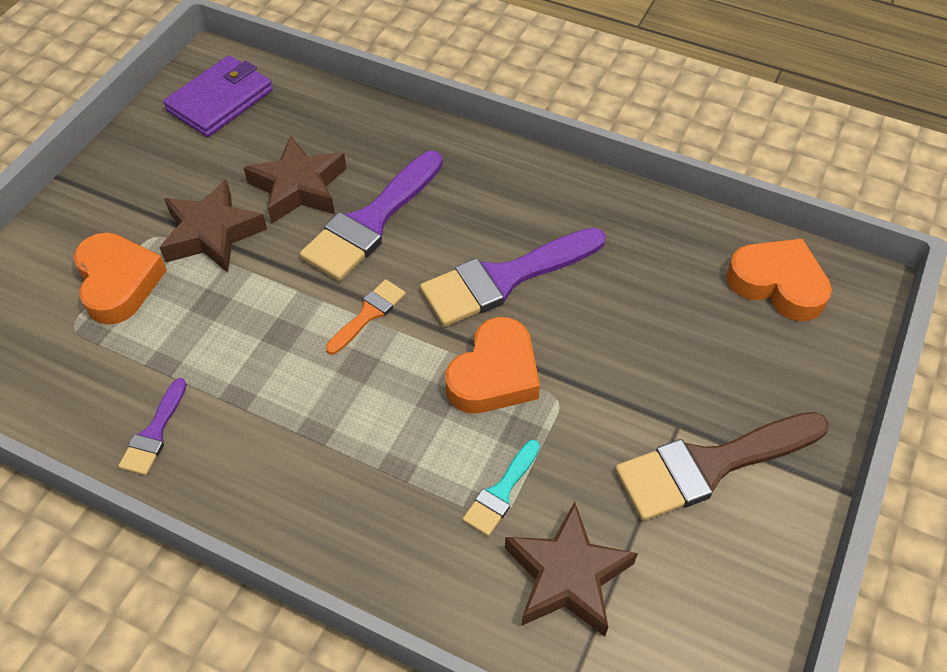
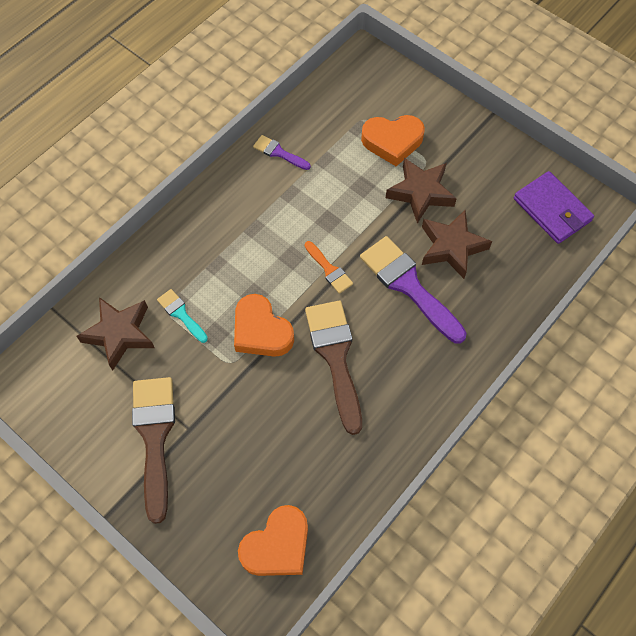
camera: 105 degrees right, 10 degrees up
(504, 279) = (335, 357): purple brush -> brown brush

